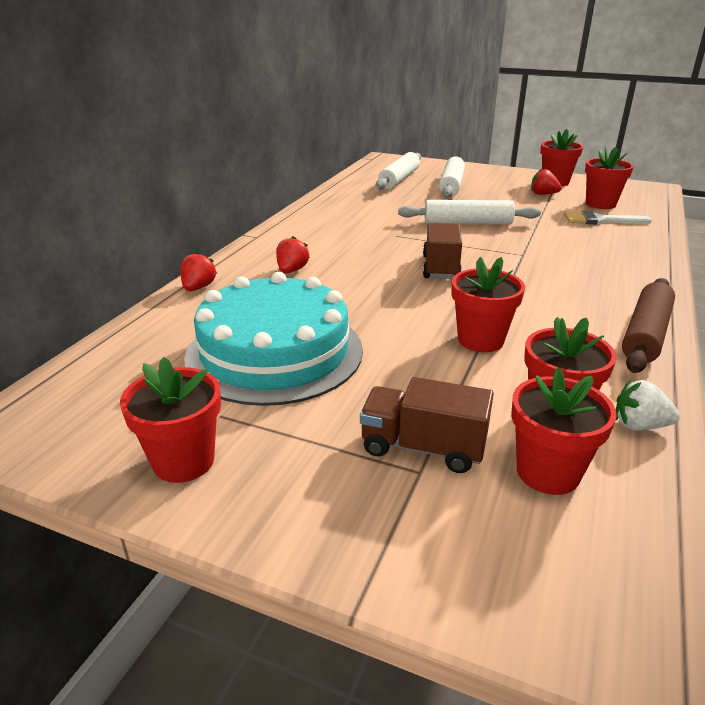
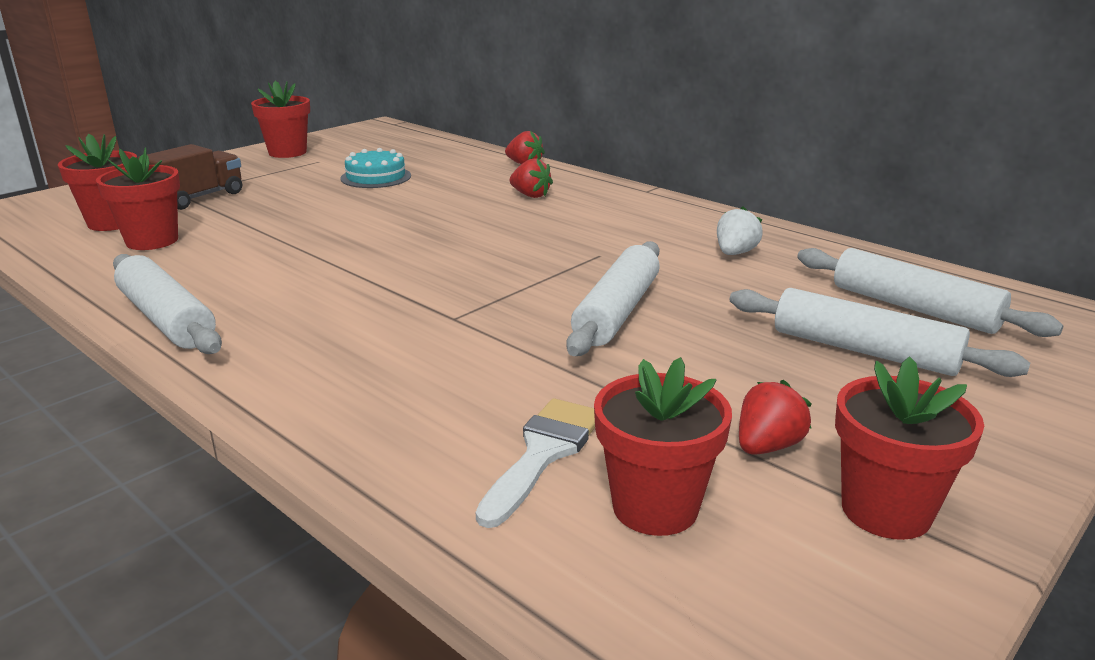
camera: 110 degrees right, 5 degrees down
(274, 352) = (376, 177): turquoise cake -> turquoise cake, size x0.46
(440, 267) = (465, 258): brown truck -> none
(480, 340) = (286, 241): red flower pot -> none
(639, 425) = (84, 263): white strawberry -> white strawberry (735, 253)
(645, 334) = (166, 319): brown rolling pin -> white rolling pin

